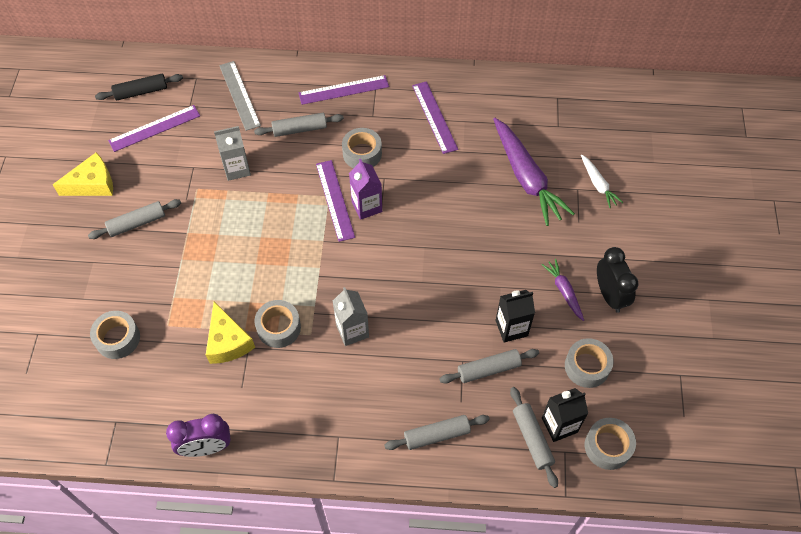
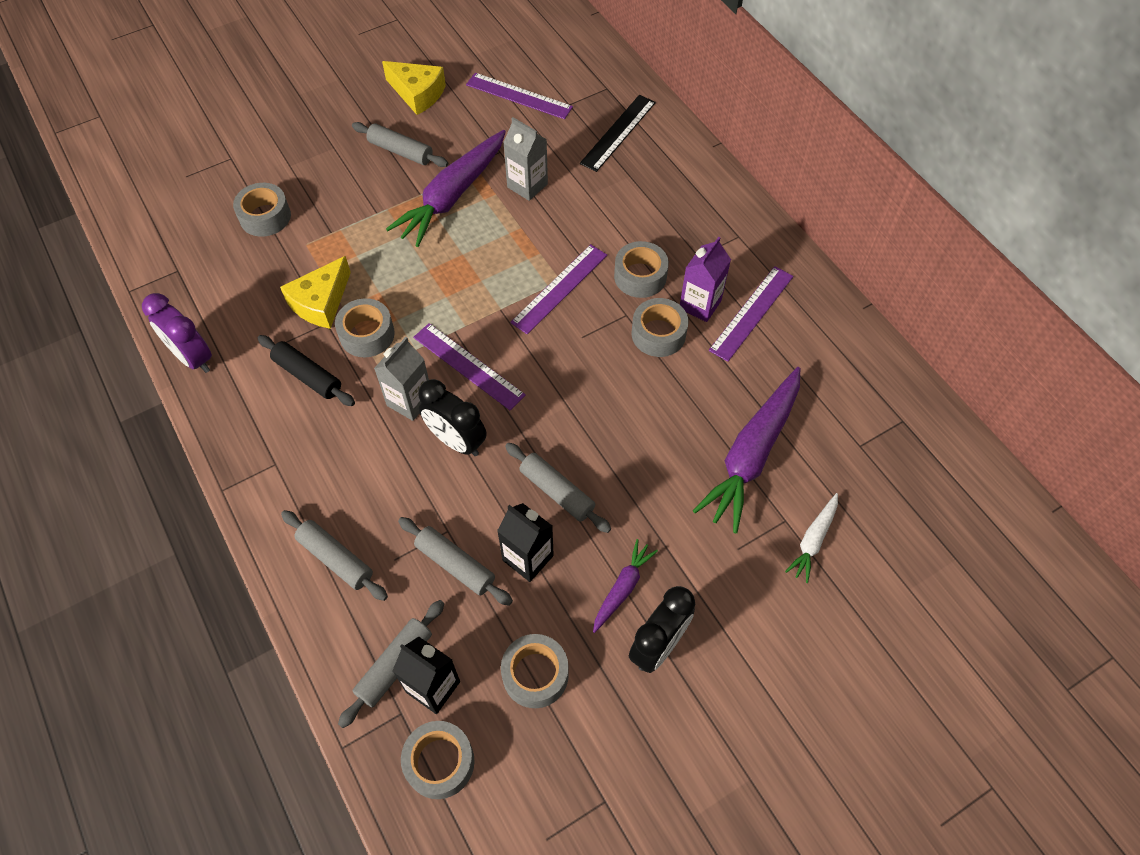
camera: 55 degrees right, 0 degrees up
(141, 92) = (551, 60): black rolling pin -> black rolling pin (308, 376)
(206, 215) = (452, 196): none -> purple carrot
(239, 95) = (618, 132): grey ruler -> black ruler
(300, 129) = (622, 205): grey rolling pin -> grey rolling pin (557, 491)
(343, 90) = (708, 211): purple ruler -> purple ruler (468, 366)
(366, 206) = (575, 321): purple carton -> purple carton (700, 304)
(402, 321) = (456, 441): none -> black clock
(411, 170) = (658, 334): none -> grey tape

